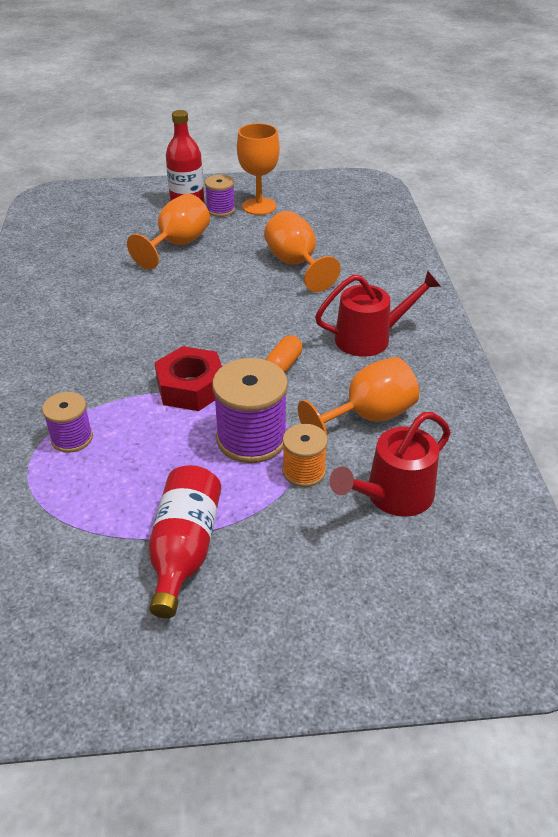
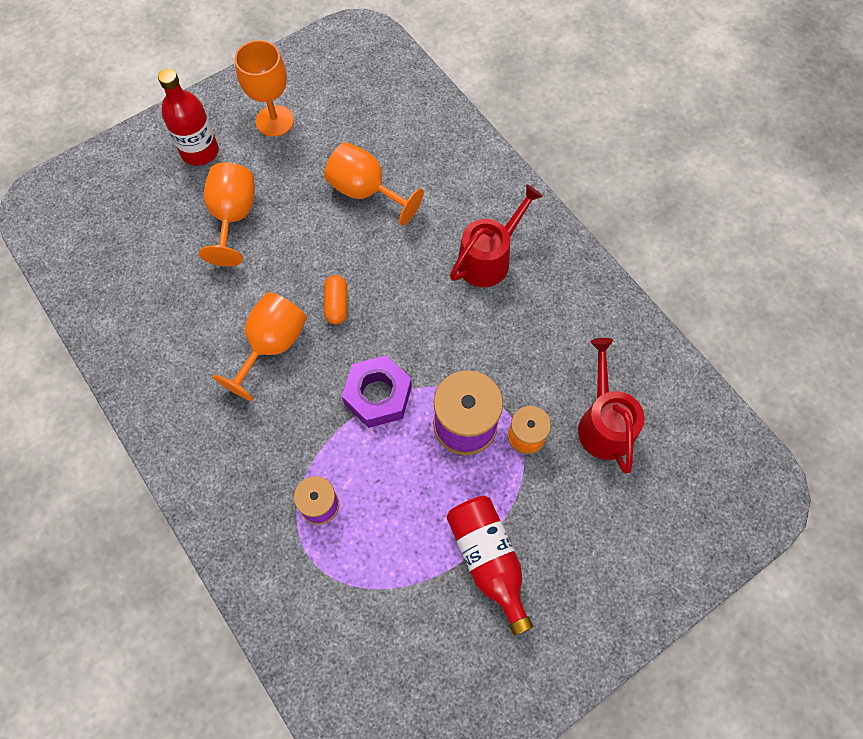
camera: 30 degrees left, 25 degrees up
(191, 387) = (378, 395): red nut -> purple nut
(220, 210) = (239, 144): purple spool -> none
(283, 365) = (437, 329): orange capsule -> orange capsule (337, 304)
(367, 417) = (540, 353): orange goblet -> orange goblet (271, 346)
(393, 495) = (604, 424): red watering can -> red watering can turned 150 degrees clockwise

